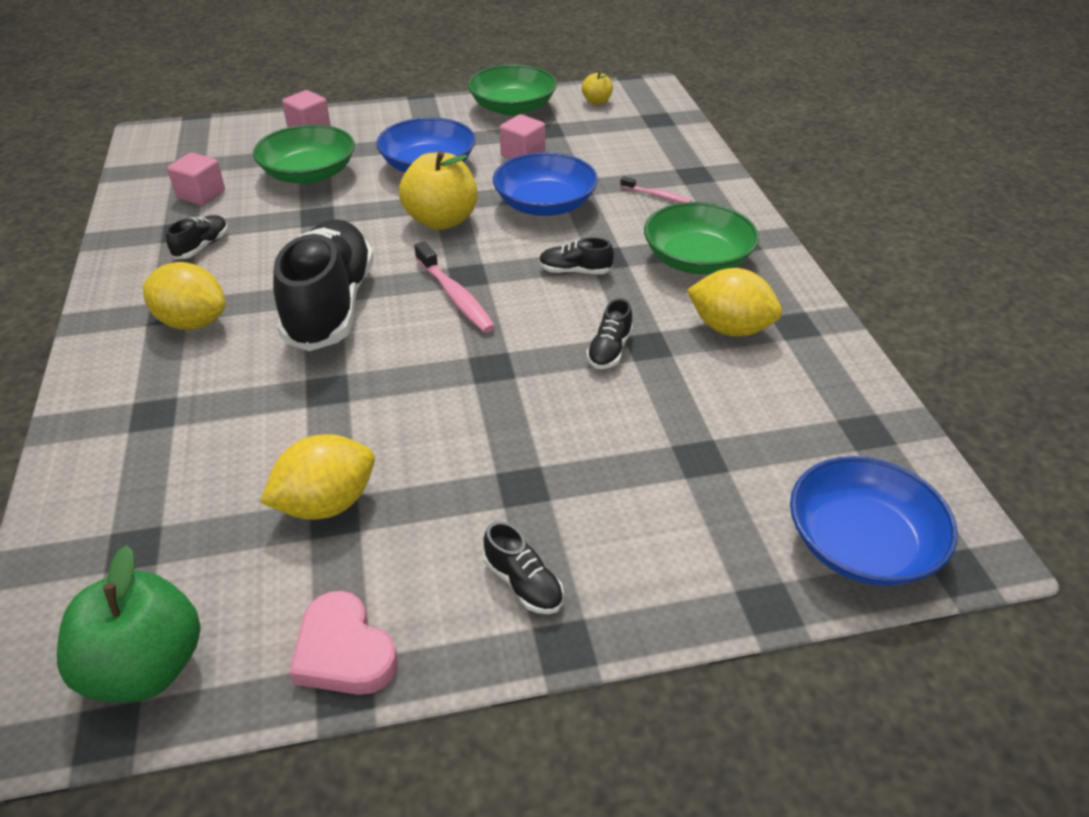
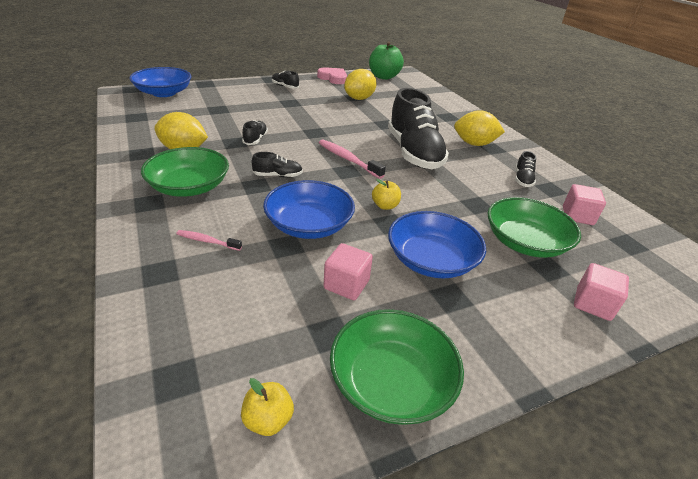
camera: 165 degrees right, 5 degrees down
(441, 220) = (385, 206): yellow apple -> yellow apple, size x0.50

